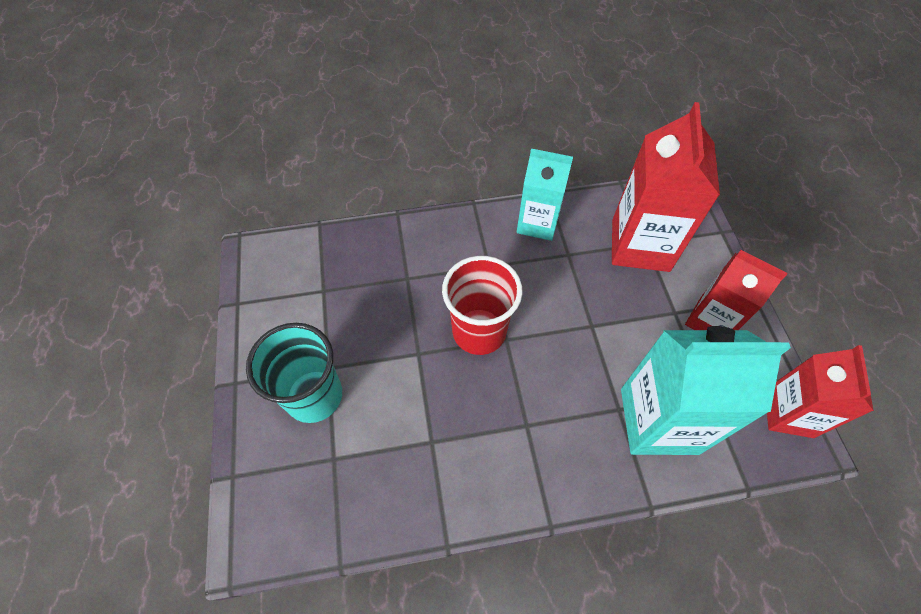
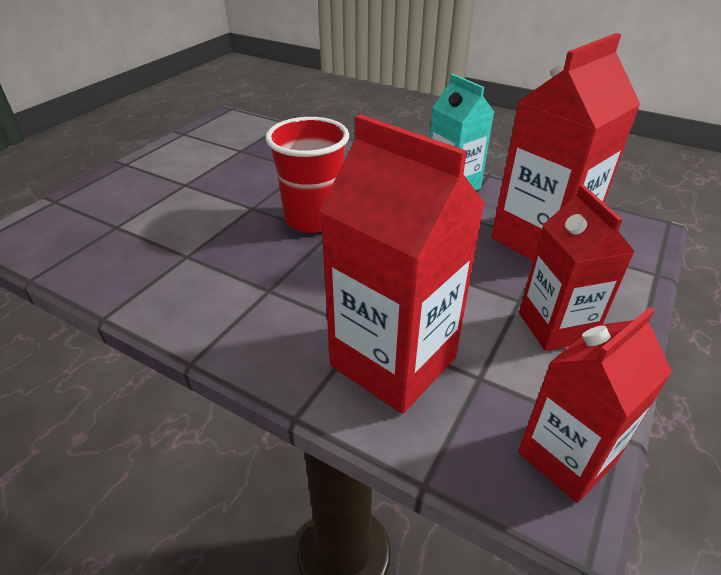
camera: 40 degrees right, 20 degrees down
(314, 396) = (155, 192): turquoise cup -> none
(658, 420) = (393, 361): turquoise carton -> red carton

